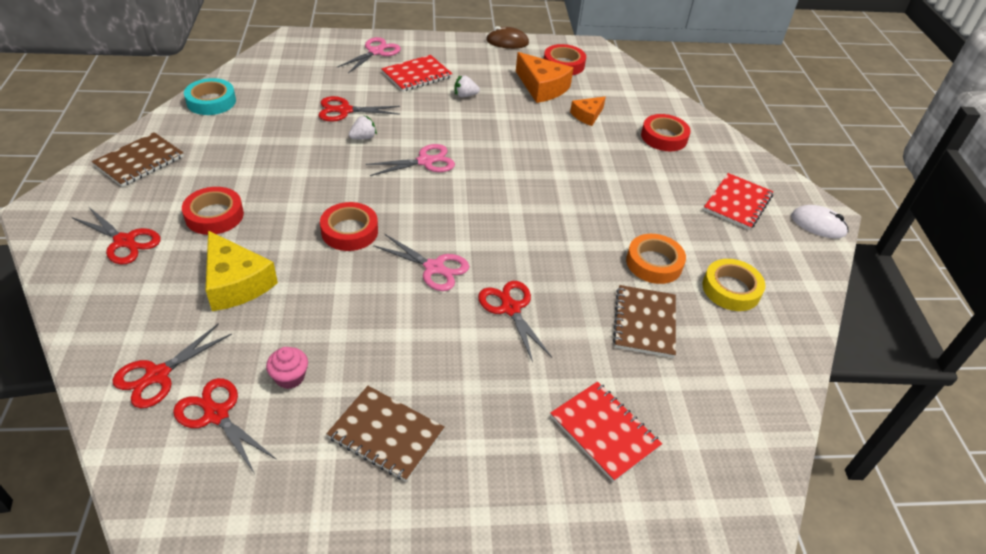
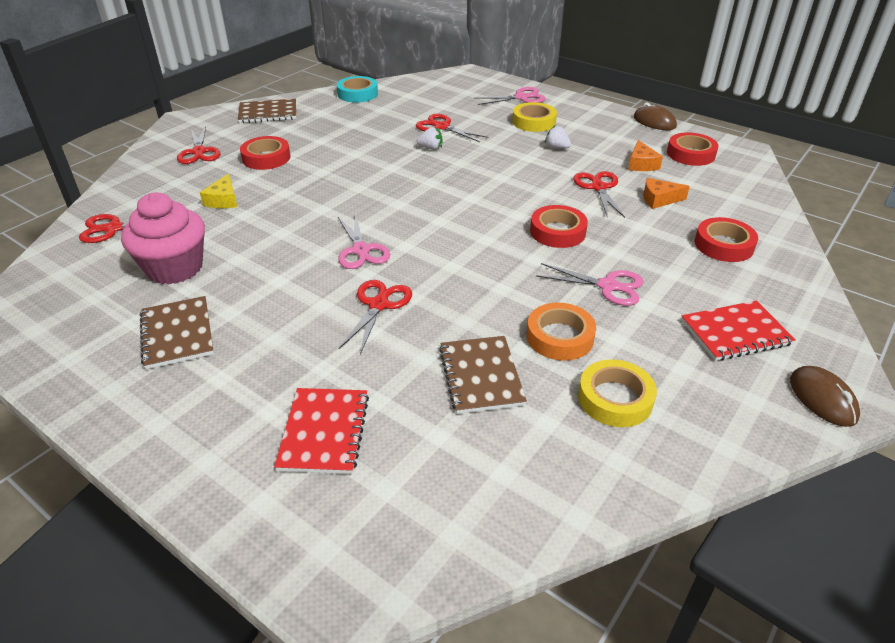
camera: 45 degrees right, 5 degrees down
(216, 415) = (109, 266): red scissors -> red scissors (598, 187)
(236, 283) = (223, 200): yellow cheese -> yellow cheese, size x0.59
(290, 377) = (174, 268): pink cupcake -> pink cupcake, size x2.19
(349, 231) = (336, 201): red tape -> red tape (557, 232)
(417, 75) = (534, 122): red notebook -> yellow tape
(425, 161) = (456, 180): pink scissors -> pink scissors (607, 286)
(542, 87) = (641, 164): orange cheese -> orange cheese, size x0.59
(644, 322) = (481, 376): brown notebook -> brown notebook turned 60 degrees counterclockwise
(818, 225) = (822, 399): white mouse -> brown mouse

